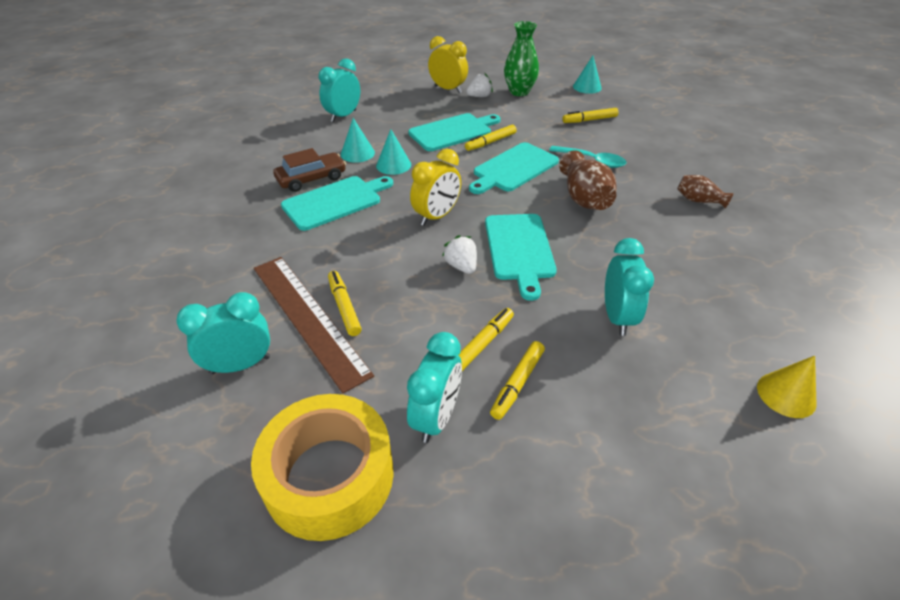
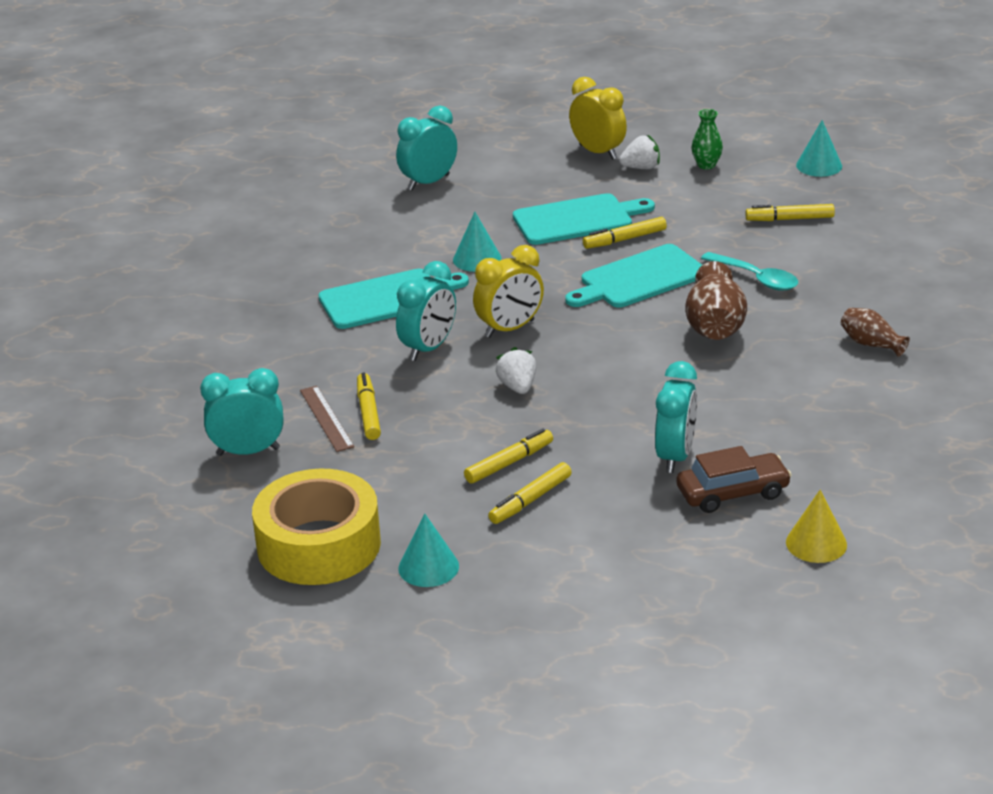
camera: 15 degrees right, 10 degrees down
(308, 318) = (326, 418): brown ruler -> brown ruler, size x0.50
(311, 179) = (364, 267): brown car -> brown car (732, 493)
(357, 153) = (433, 238): turquoise cone -> turquoise cone (428, 567)
(436, 417) = (435, 516): turquoise clock -> turquoise clock (428, 348)
(519, 92) = (706, 165): green vase -> green vase, size x0.58
(519, 249) = (597, 376): turquoise cutting board -> none

